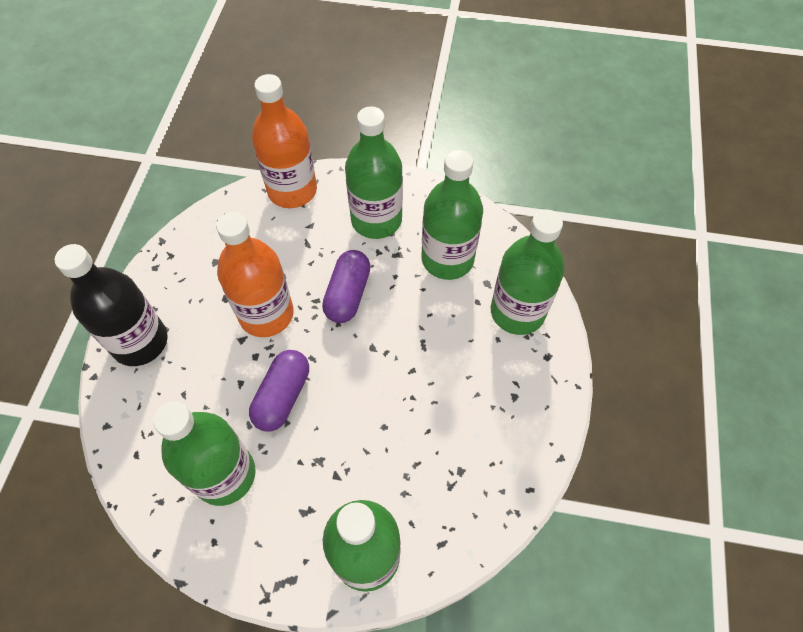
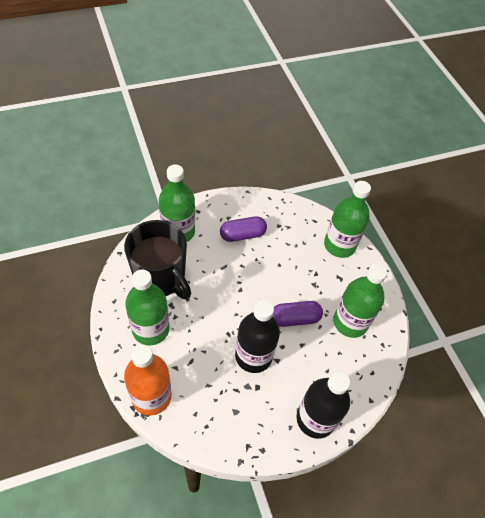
camera: 125 degrees left, 5 degrees down
(266, 314) = (253, 356): orange bottle -> black bottle
(347, 294) = (214, 318): purple capsule -> purple capsule (242, 235)
(447, 259) = (161, 277): green bottle -> black mug

